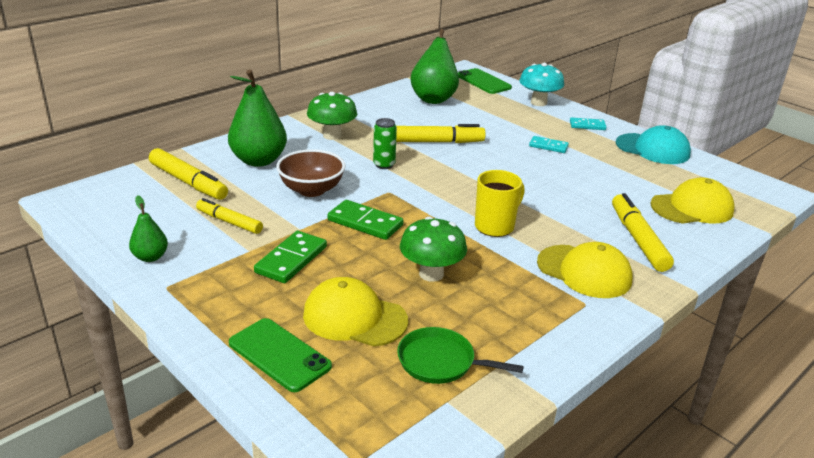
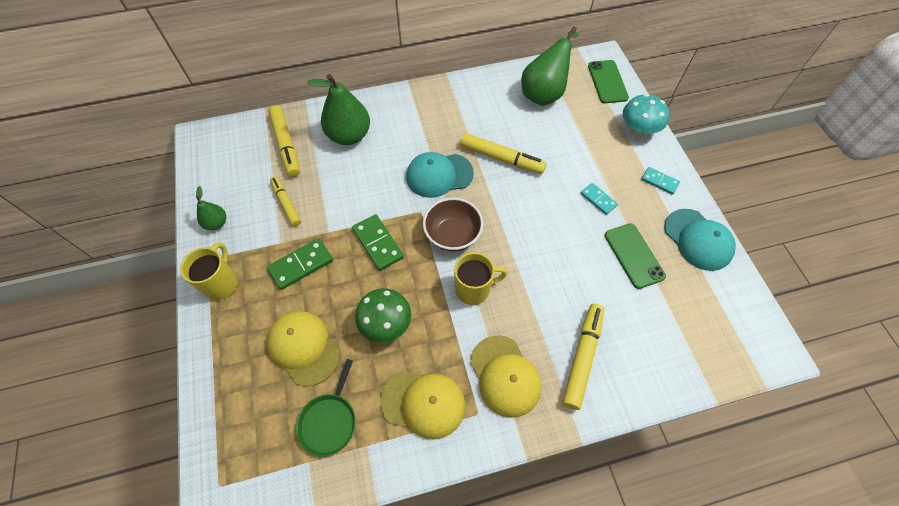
camera: 30 degrees right, 30 degrees up
(202, 300) = (221, 283): none -> yellow mug
(279, 355) = (235, 362): green phone -> green phone (634, 255)
(311, 190) = (364, 187): brown bowl -> brown bowl (452, 235)
(332, 135) = (423, 121): green mushroom -> none
(384, 165) = (439, 175): green can -> turquoise cap
(440, 362) = (329, 421): green pan -> green pan turned 120 degrees counterclockwise
(692, 208) = (667, 337): yellow cap -> yellow cap (423, 403)

